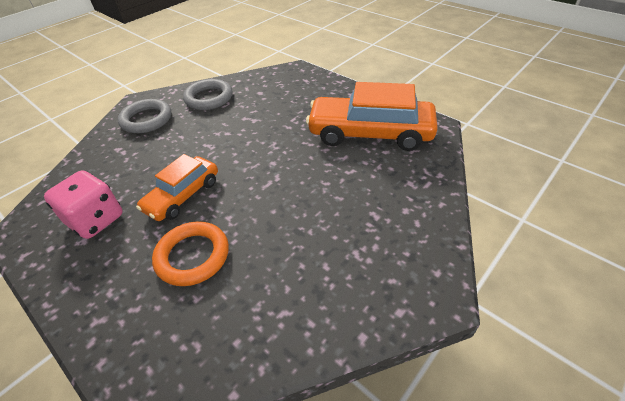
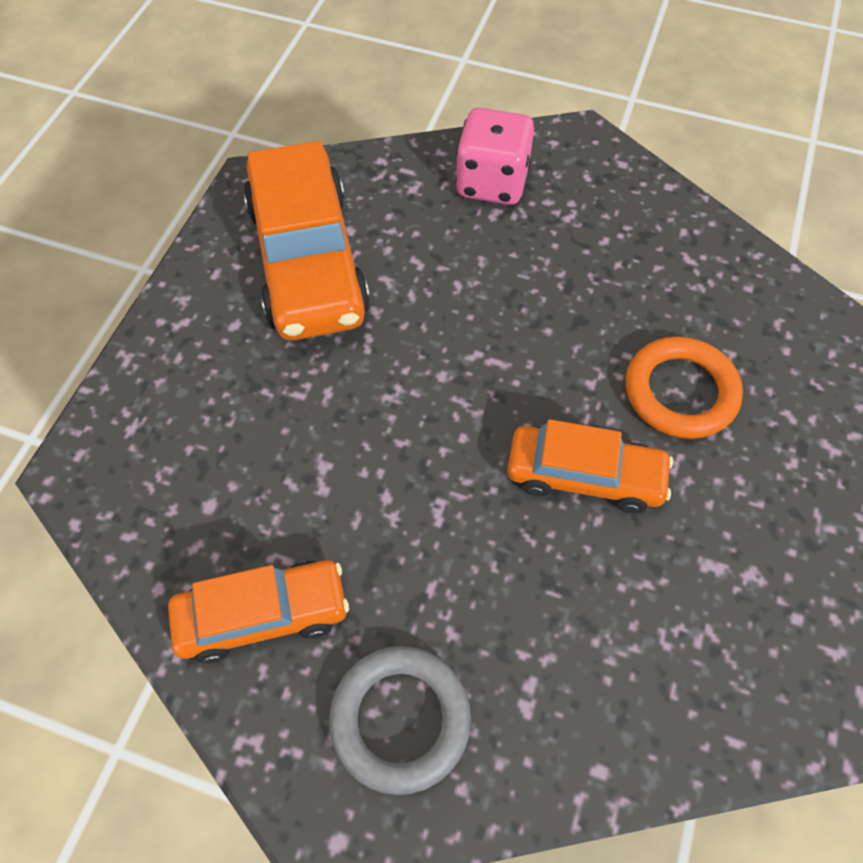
camera: 115 degrees left, 15 degrees up
(96, 220) = (708, 586): pink dice -> pink dice (492, 183)
(209, 98) = (263, 615): grey ring -> orange car

